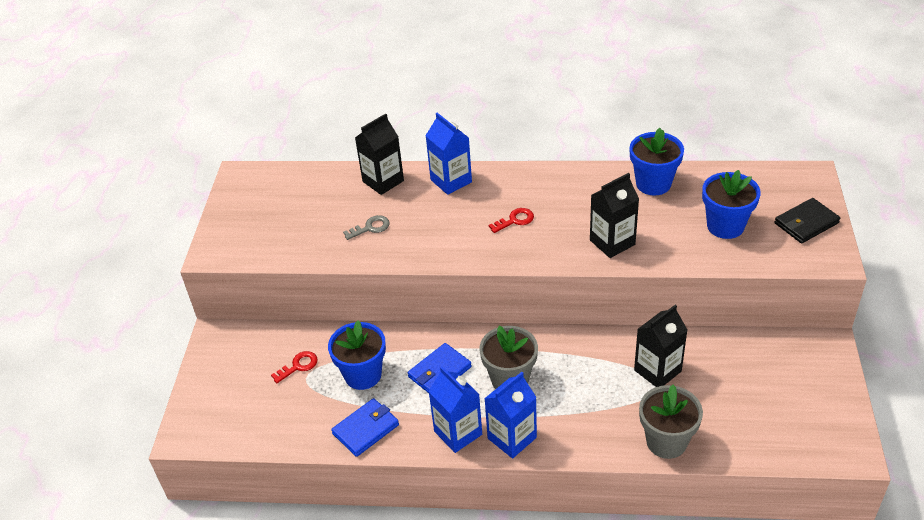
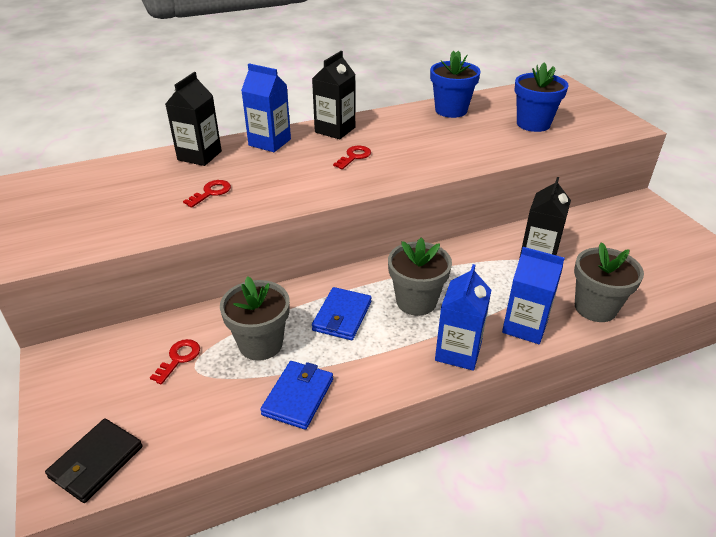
camera: 30 degrees left, 5 degrees down
(363, 375) = (260, 344): blue flower pot -> grey flower pot
(370, 227) = (211, 192): grey key -> red key
(458, 433) = (401, 365): blue carton -> blue carton (525, 326)
(612, 242) = (454, 153): black carton -> black carton (335, 130)
(806, 223) = (588, 110): black wallet -> black wallet (96, 462)

